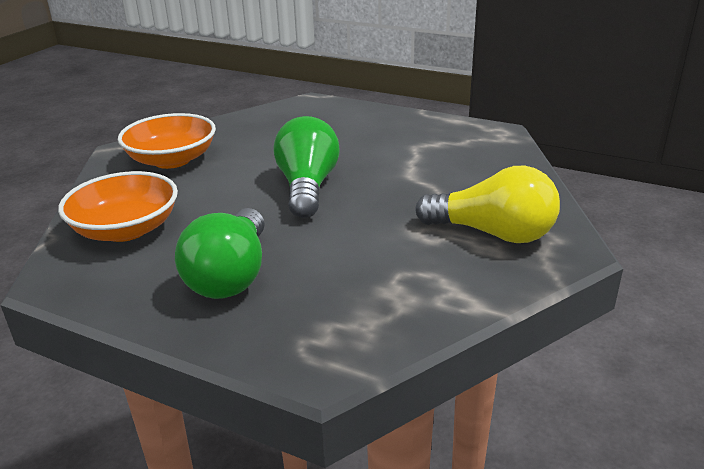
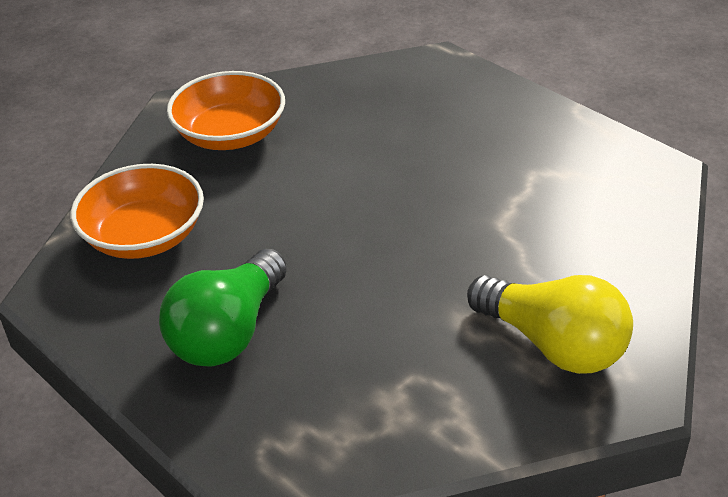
camera: 20 degrees right, 10 degrees up
(307, 187) = (367, 216): green light bulb -> none

